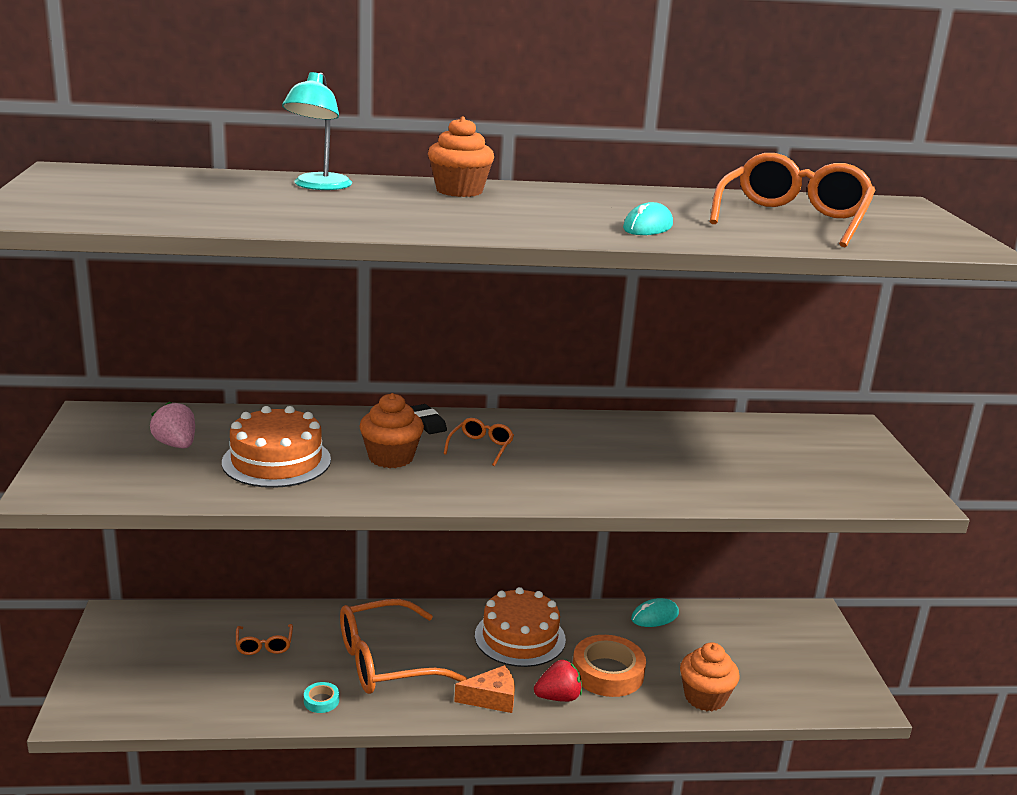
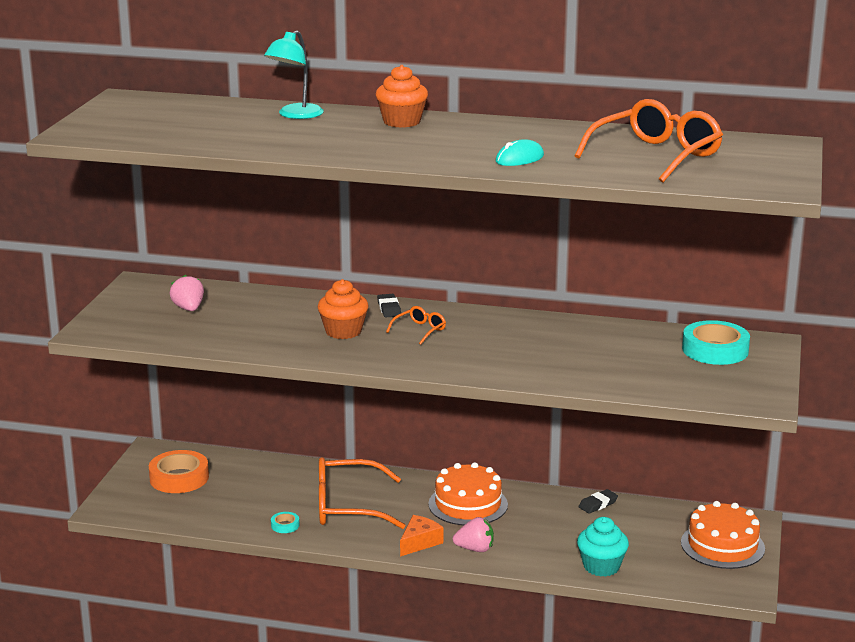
camera: 20 degrees right, 0 degrees up
(264, 645) = (257, 483): orange glasses -> none
(276, 461) = (256, 326): orange cake -> orange cake (722, 545)
(492, 698) = (419, 542): orange cheese -> orange cheese turned 60 degrees counterclockwise
(558, 697) = (475, 549): red strawberry -> pink strawberry
(607, 672) = (528, 538): orange tape -> orange tape (179, 478)
(655, 616) = (598, 504): turquoise mouse -> black eraser
(705, 697) = (601, 566): orange cupcake -> turquoise cupcake
(811, 440) = (715, 350): none -> turquoise tape

